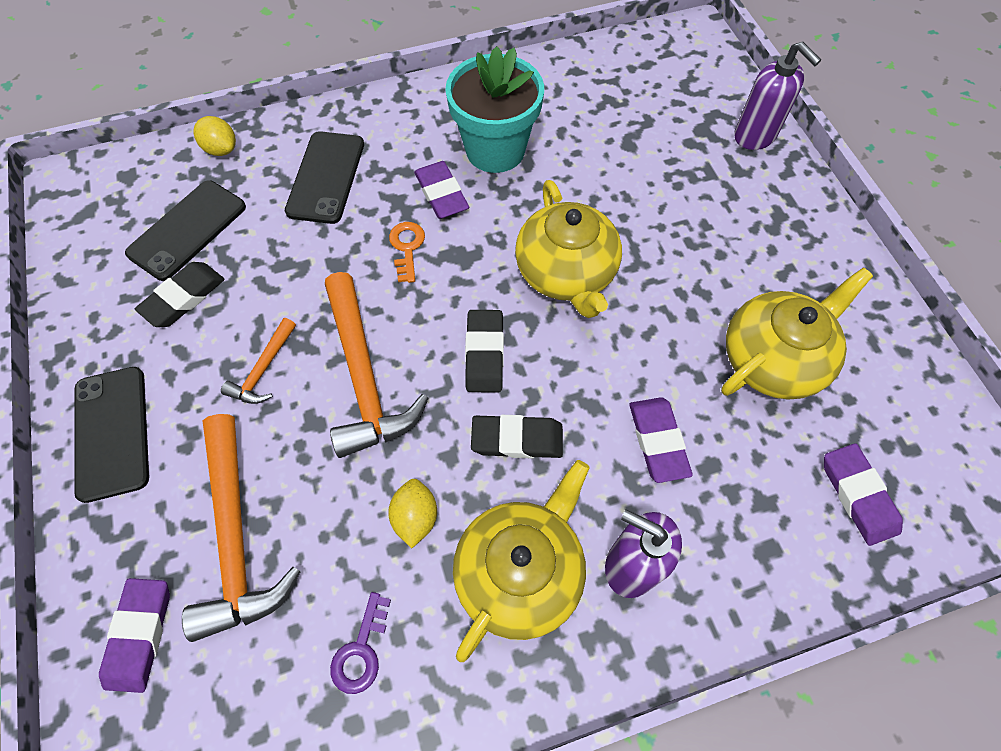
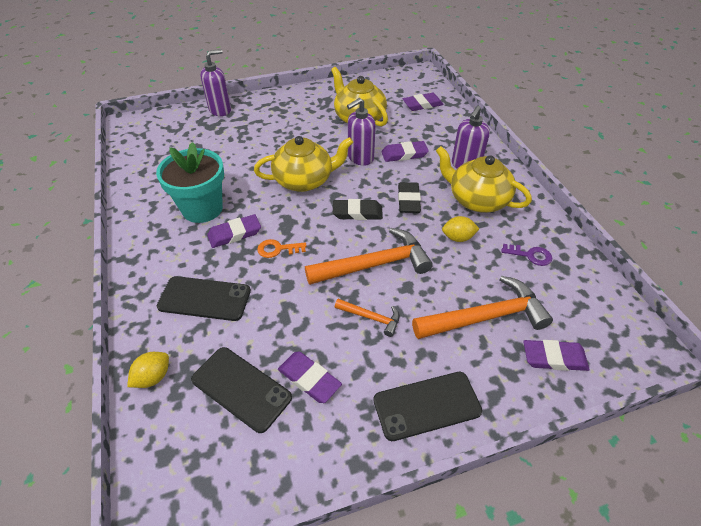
camera: 90 degrees left, 15 degrees down
(183, 297) = (309, 379): black eraser -> purple eraser
(637, 360) = (360, 158): none -> purple soap dispenser

